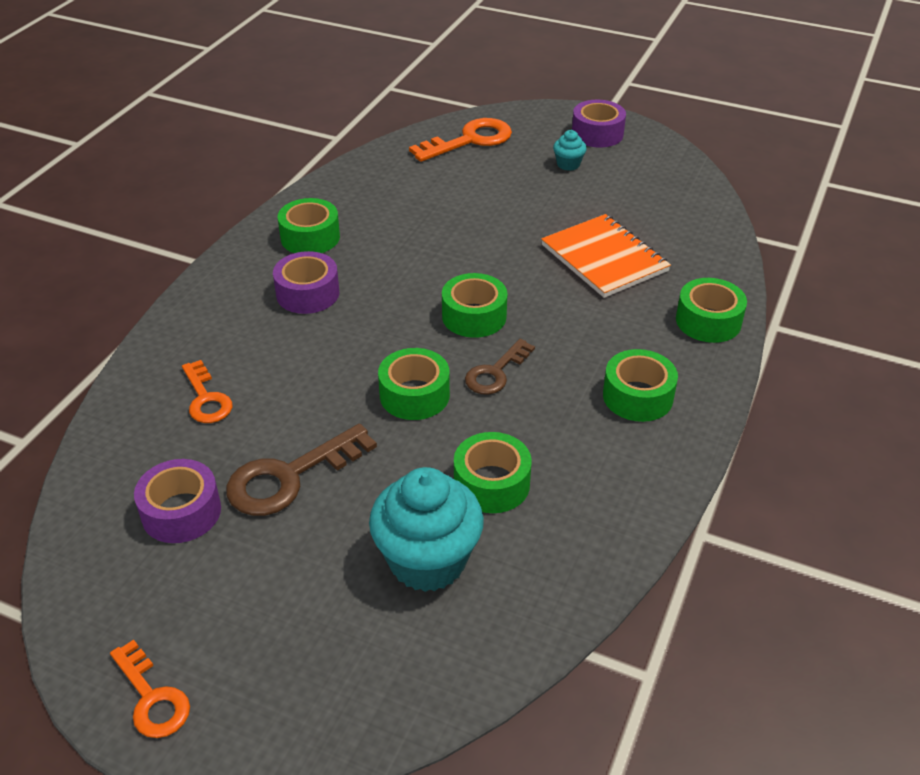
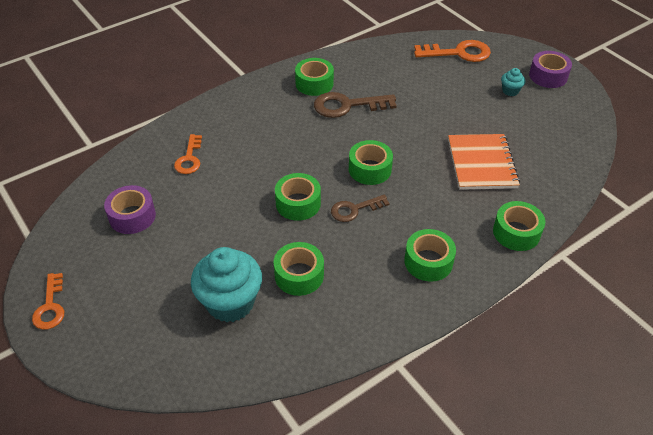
camera: 30 degrees right, 5 degrees up
(290, 477) = (197, 221): brown key -> brown key (347, 106)
(307, 293) = (287, 118): purple tape -> none

